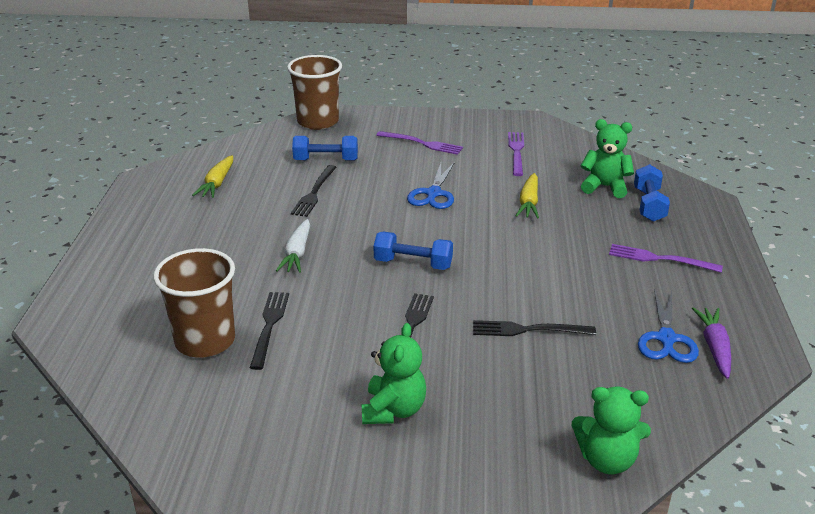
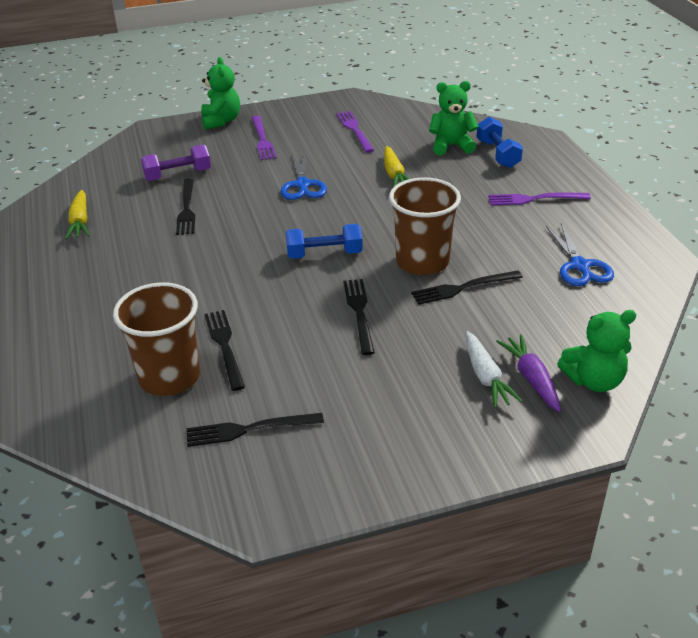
camera: 20 degrees left, 5 degrees up
(243, 408) = (249, 429): none -> black fork
(297, 253) = (207, 271): white carrot -> white carrot (486, 377)
(318, 122) = (145, 139): brown cup -> brown cup (422, 262)
(326, 160) = (178, 175): blue dumbbell -> purple dumbbell
(393, 410) = (390, 391): green teddy bear -> green teddy bear (221, 121)
(422, 143) = (262, 140): purple fork -> purple fork turned 75 degrees clockwise
(714, 347) = (621, 263): purple carrot -> purple carrot (531, 379)

